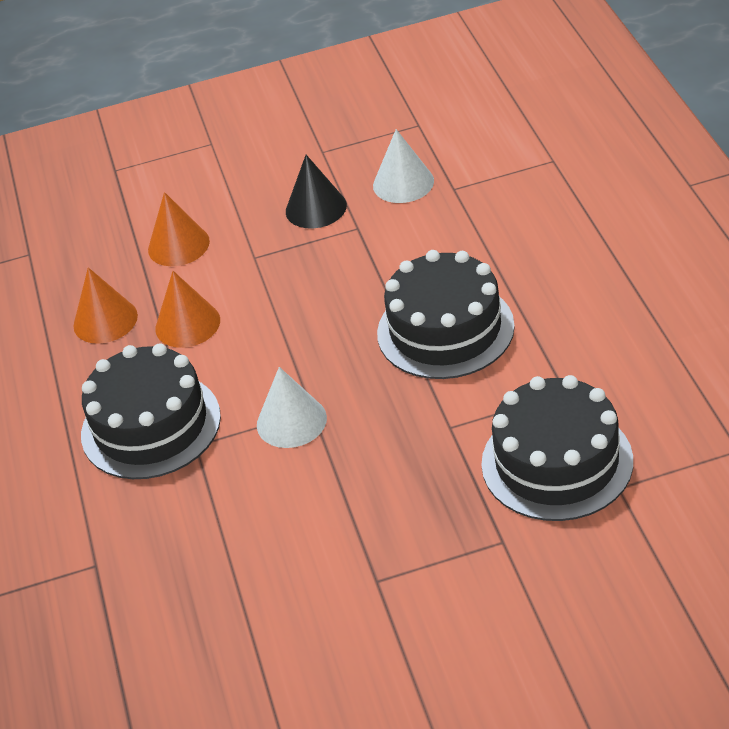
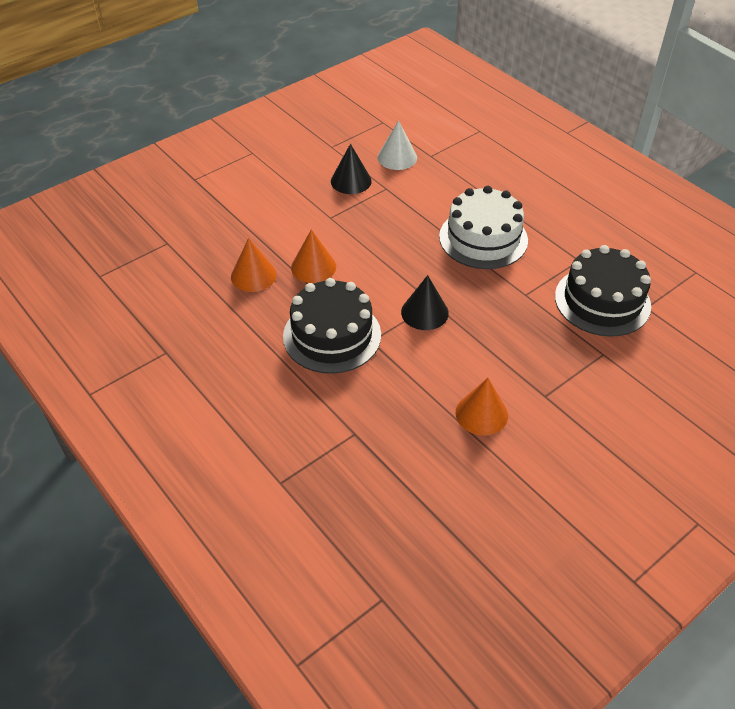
camera: 30 degrees left, 5 degrees up
(178, 245) = (273, 219): orange cone -> orange cone (481, 414)
(291, 421) = (424, 312): white cone -> black cone
(445, 330) = (483, 238): black cake -> white cake

